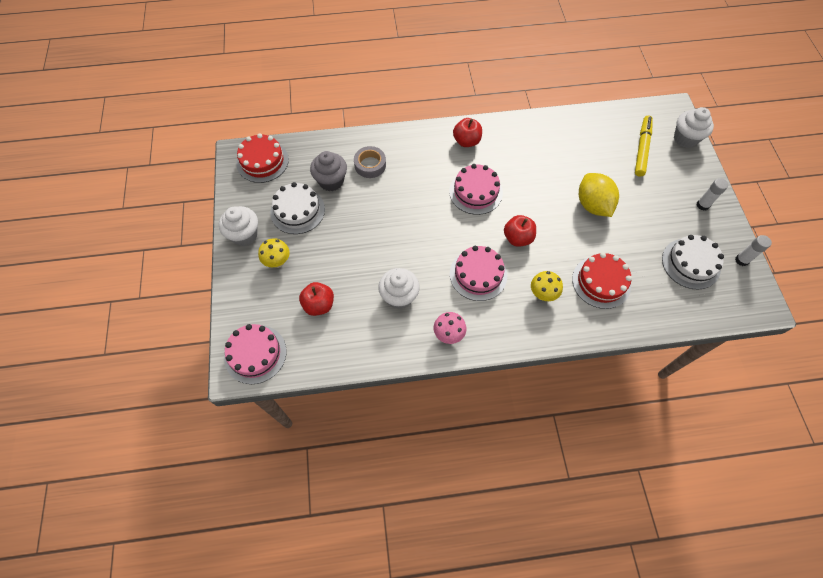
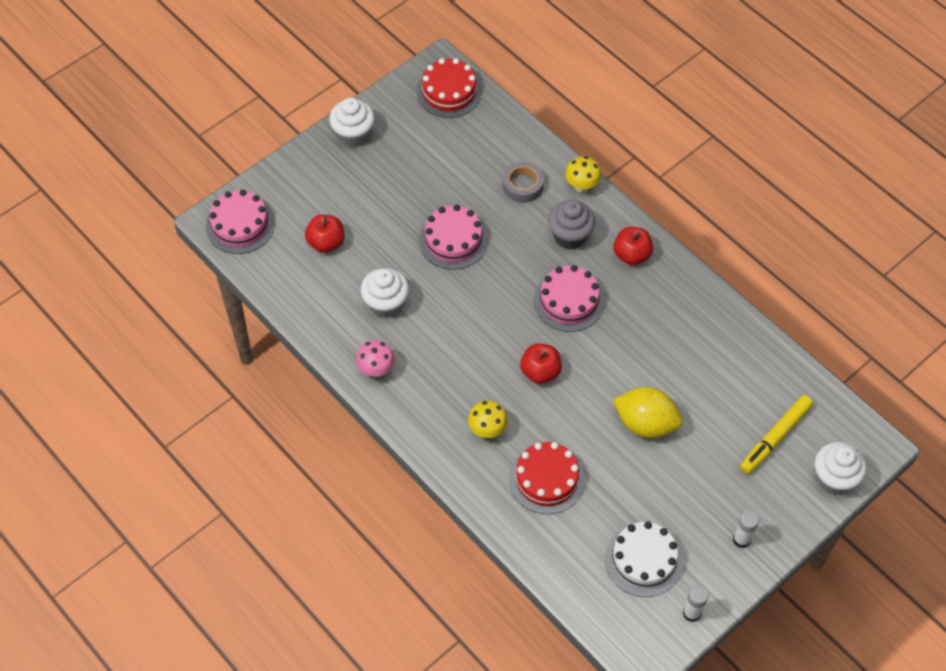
camera: 55 degrees right, 5 degrees down
(278, 262) = (345, 180): yellow mushroom -> yellow mushroom (581, 186)
(297, 211) = (415, 159): white cake -> none
(331, 181) = (474, 165): grey cupcake -> grey cupcake (570, 236)
(478, 274) = (465, 359): pink cake -> pink cake (453, 240)
(592, 205) = (645, 423): yellow lemon -> yellow lemon turned 75 degrees clockwise
(642, 149) = (775, 437): yellow marker -> yellow marker turned 150 degrees clockwise

